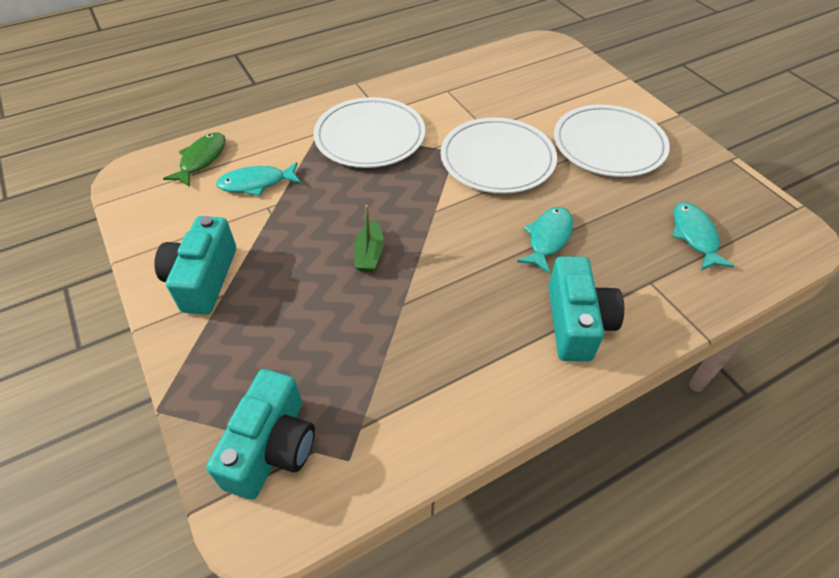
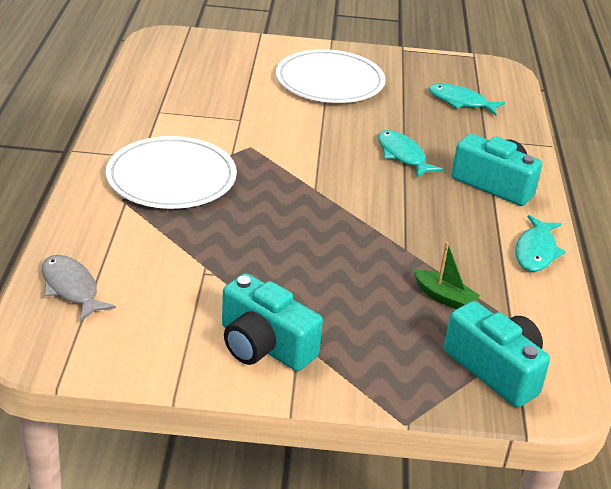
camera: 60 degrees left, 15 degrees down
(201, 160) = (71, 288): green fish -> grey fish
(256, 183) = (158, 267): turquoise fish -> turquoise fish (536, 251)
(369, 254) = (331, 241): green boat -> green boat (444, 297)
(497, 159) = (286, 133): white plate -> none

